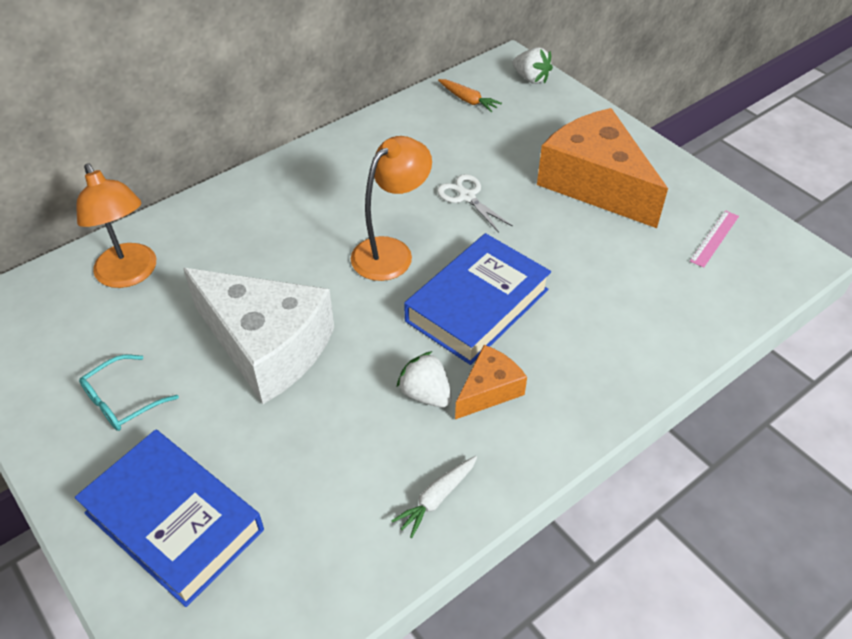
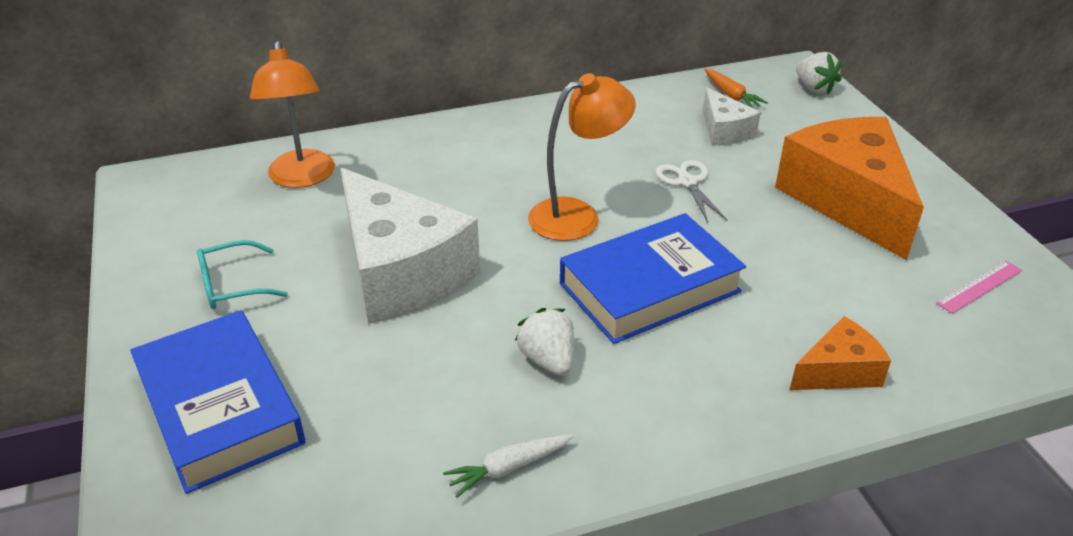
camera: 20 degrees right, 10 degrees down
(476, 138) = (724, 131): none -> white cheese
(489, 390) = (623, 375): orange cheese -> orange cheese (838, 371)

